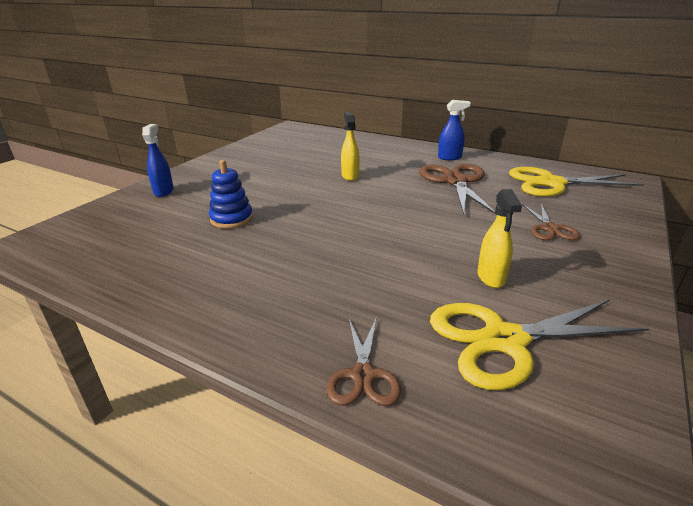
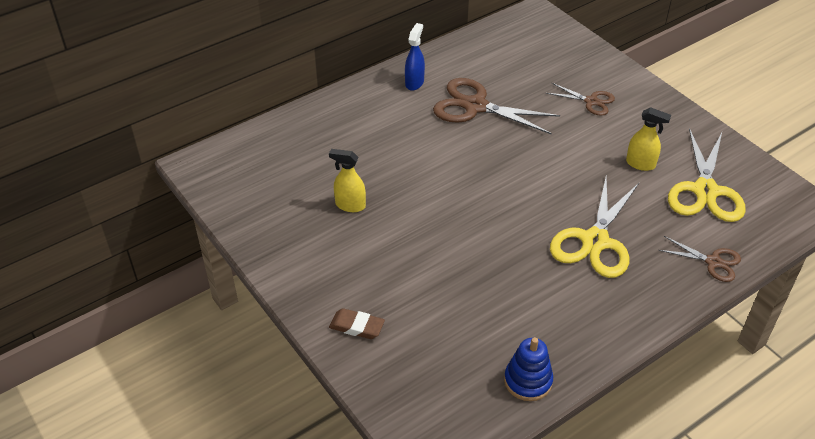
camera: 65 degrees left, 15 degrees up
(164, 191) = (357, 326): blue spray bottle -> brown eraser
(231, 219) = (466, 281): blue stacking toy -> blue stacking toy (528, 381)
(350, 176) = (414, 169): yellow spray bottle -> yellow spray bottle (350, 205)
(551, 183) = (516, 55): yellow scissors -> yellow scissors (595, 241)

